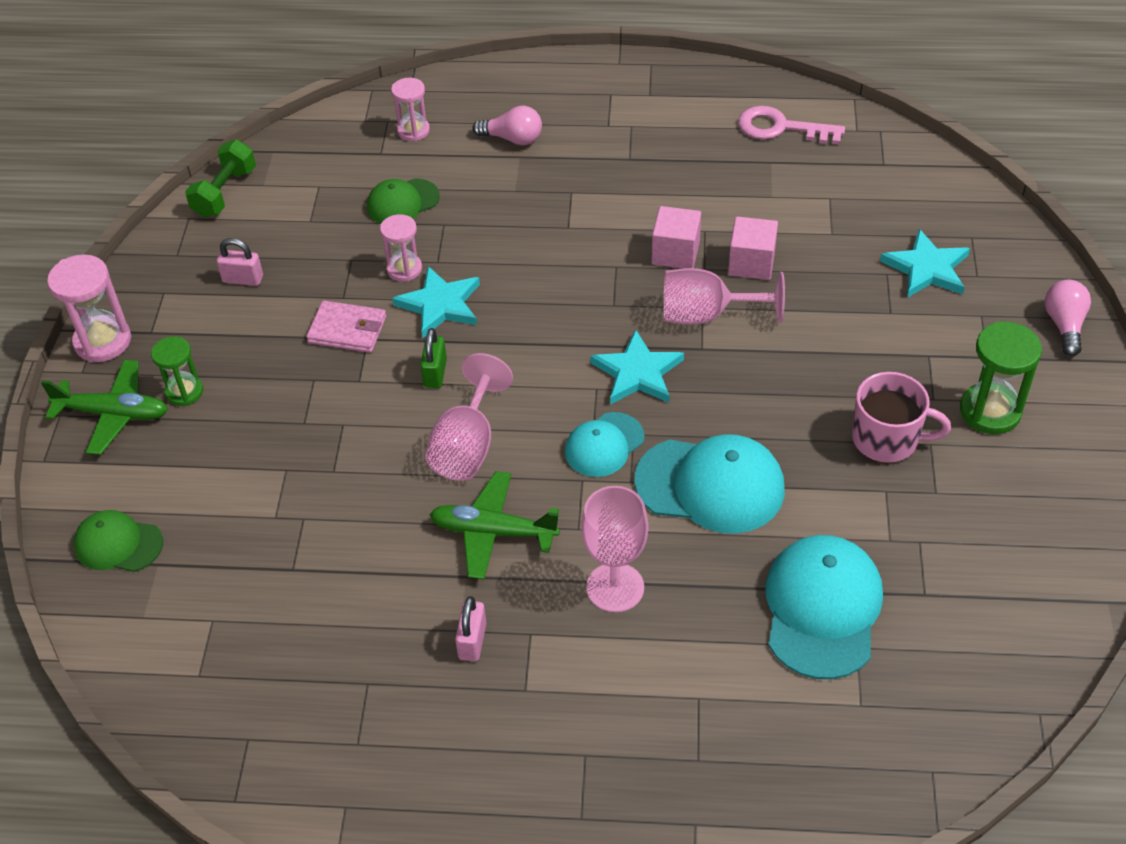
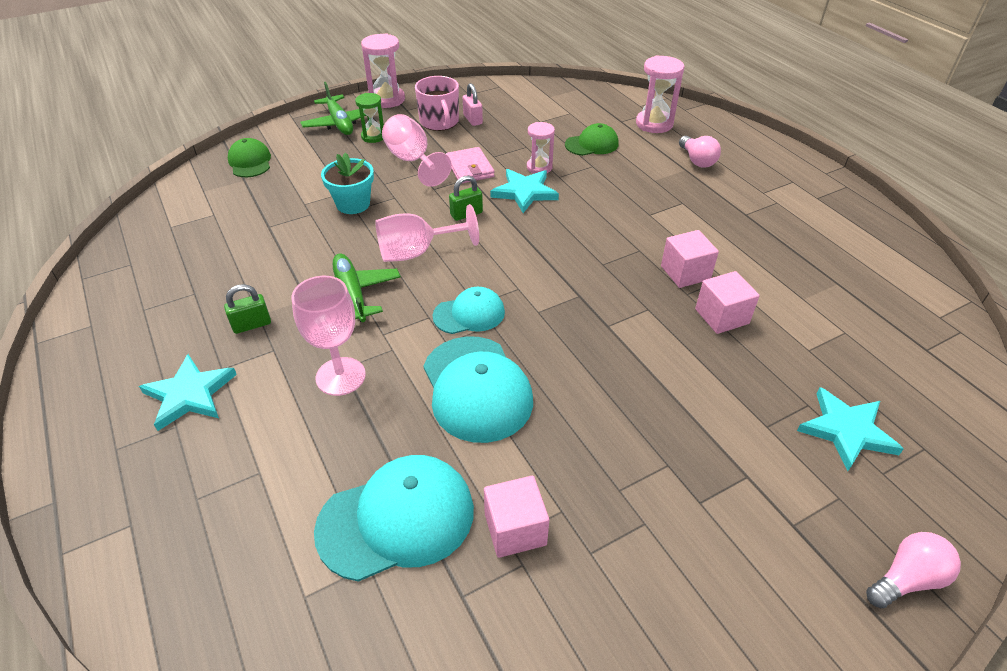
camera: 55 degrees right, 5 degrees down
(225, 192) = (529, 88): green dumbbell -> none
(321, 469) = (353, 204): none -> turquoise flower pot
(402, 202) = (592, 144): green cap -> green cap turned 135 degrees clockwise
(413, 131) = (654, 124): pink hourglass -> pink hourglass, size x1.56
(472, 641) = (252, 324): pink padlock -> green padlock
(604, 445) = (469, 314): turquoise cap -> turquoise cap turned 150 degrees clockwise
(637, 373) = (551, 302): turquoise star -> turquoise star (189, 394)
(706, 315) = (643, 314): pink goblet -> pink goblet (412, 161)
(781, 128) = (879, 273): pink key -> none
(884, 530) = (515, 529): none -> pink cube
(886, 439) = (621, 486): pink mug -> pink mug (439, 122)
(990, 411) = (728, 557): green hourglass -> none

